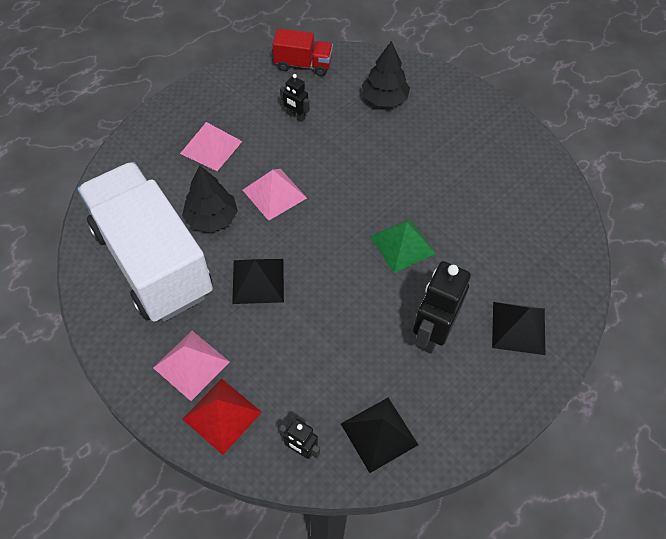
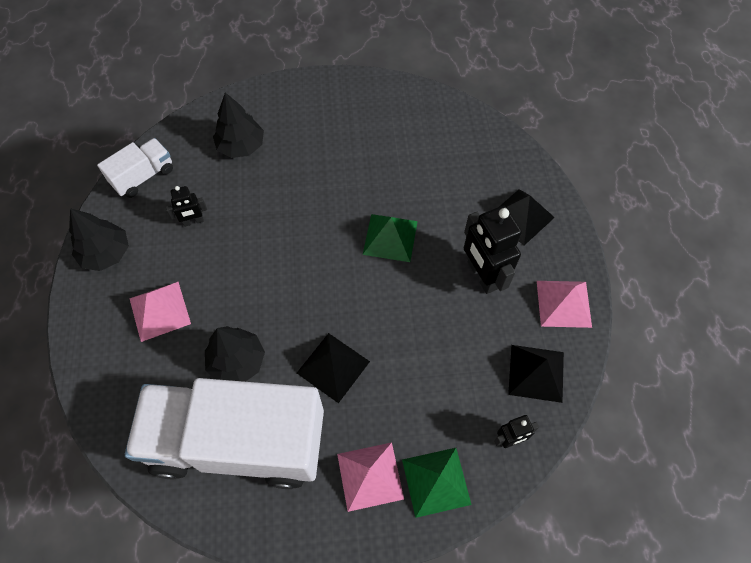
camera: 50 degrees left, 5 degrees up
(222, 415) = (436, 481): red pyramid -> green pyramid
(227, 88) = (106, 253): none -> black tree
(274, 194) = (258, 294): pink pyramid -> pink pyramid (563, 303)
(303, 65) = (143, 176): red truck -> white truck

